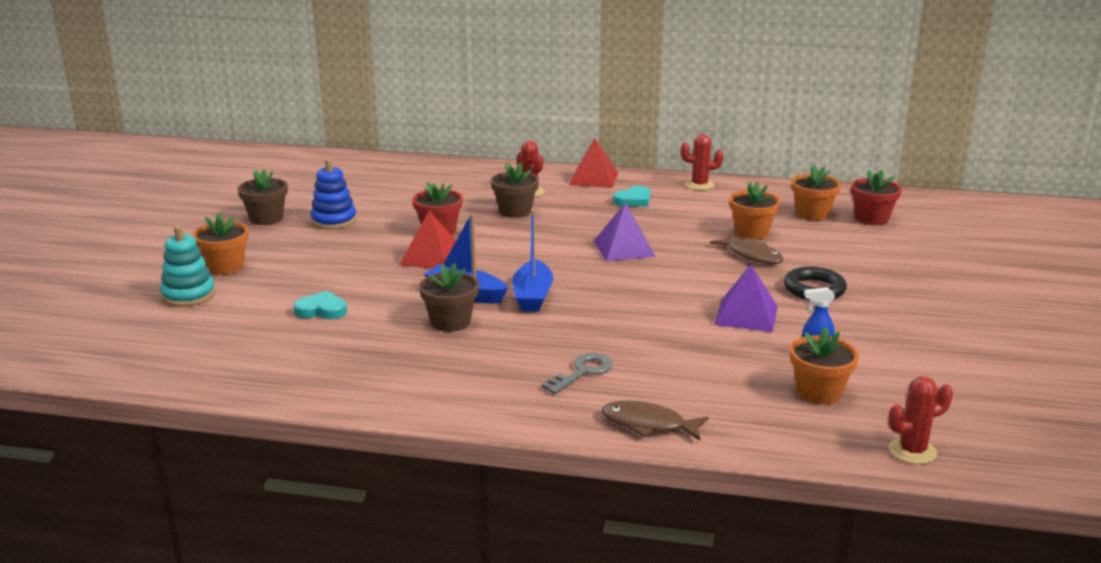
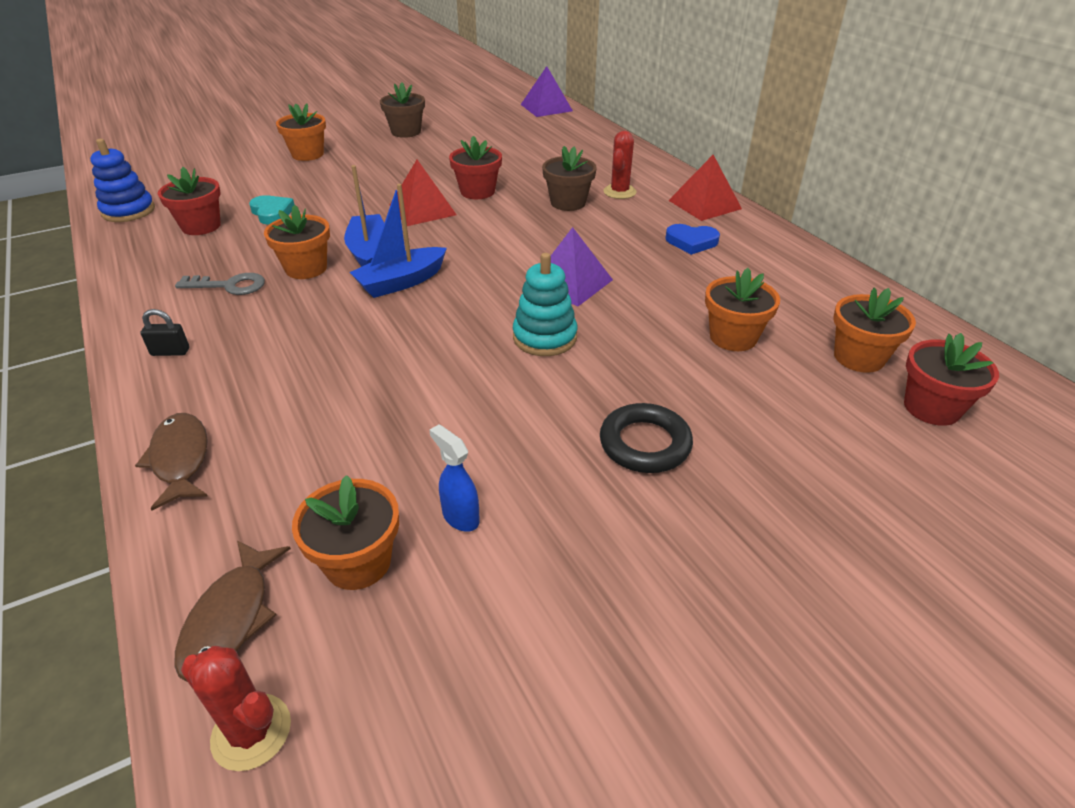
camera: 50 degrees right, 15 degrees up
(188, 295) = (248, 164): turquoise stacking toy -> turquoise stacking toy (544, 337)
(288, 344) = (201, 226): none -> red flower pot
(334, 221) = (436, 151): blue stacking toy -> blue stacking toy (128, 211)
(450, 322) = (306, 268): brown flower pot -> orange flower pot
(496, 401) = (170, 352): none -> black padlock
(582, 372) = (266, 372): grey key -> grey key (229, 286)
(633, 200) = (691, 242): turquoise heart -> blue heart
(699, 185) = (797, 259): red cactus -> none
(746, 315) = (508, 420): purple pyramid -> purple pyramid (546, 107)
(751, 255) = (671, 362): brown fish -> brown fish (231, 618)

